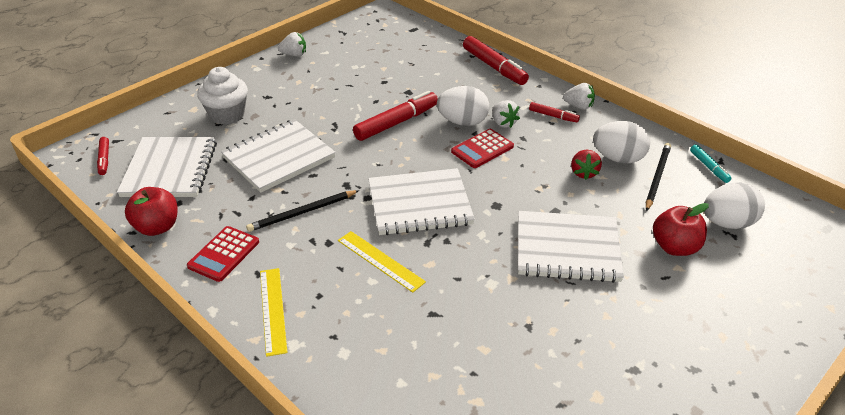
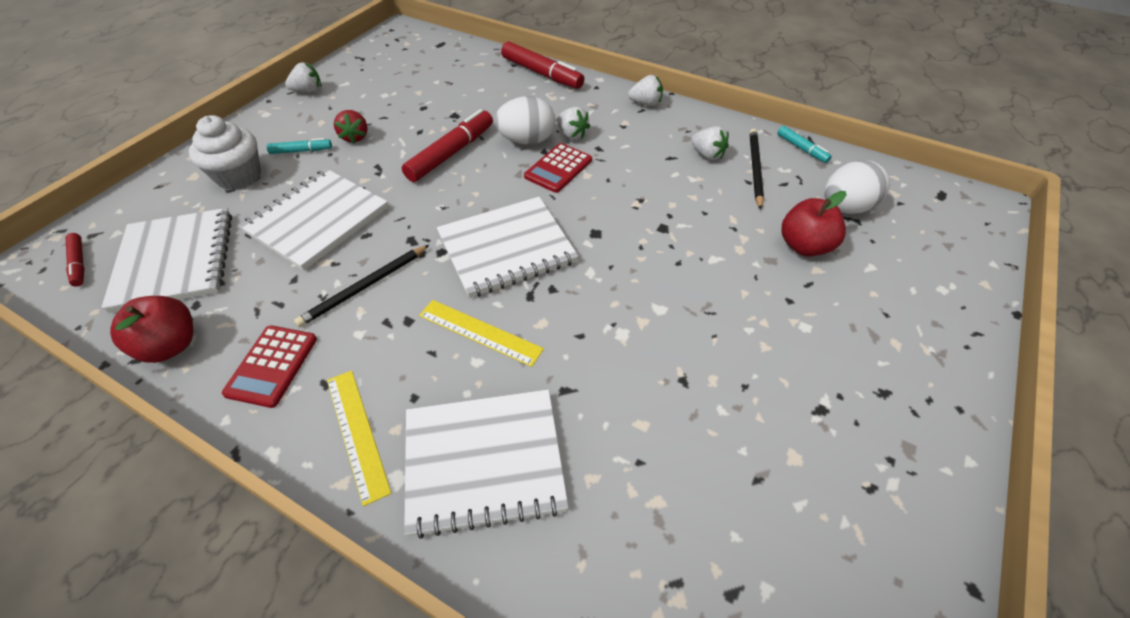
camera: 15 degrees left, 10 degrees up
(278, 102) = (301, 151): none -> turquoise marker
(553, 116) = (623, 118): red marker -> none
(567, 249) = (692, 271): white notebook -> white notebook (484, 461)
(583, 173) = (677, 177): red strawberry -> red strawberry (355, 137)
(618, 158) = (707, 154): white egg -> white strawberry

